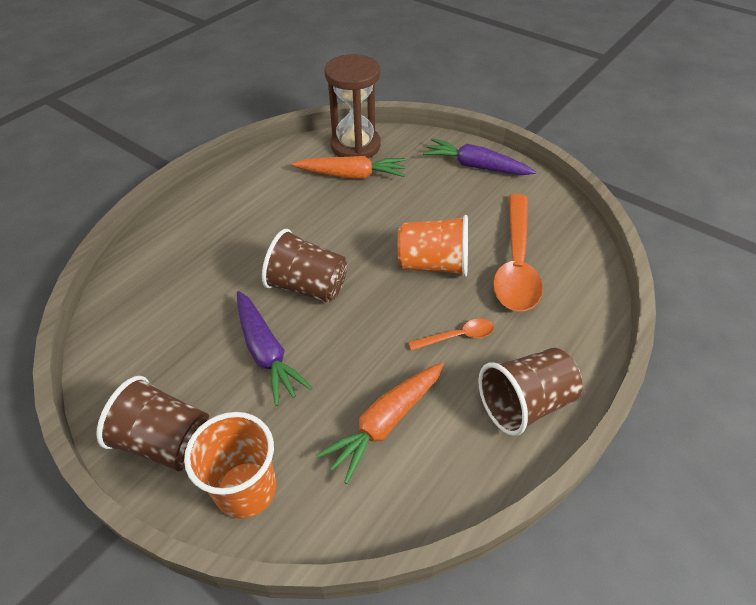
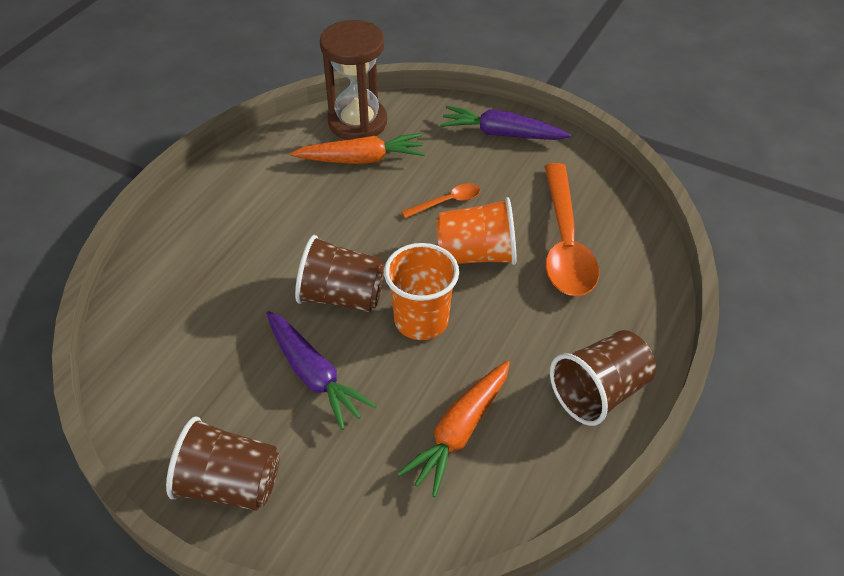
camera: 10 degrees left, 0 degrees up
(246, 489) = (329, 520): orange cup -> orange cup (421, 320)
(457, 336) = (517, 331): orange spoon -> orange spoon (447, 202)

